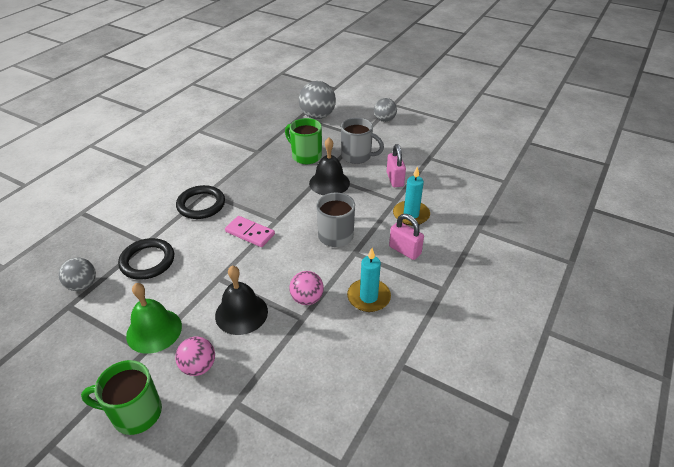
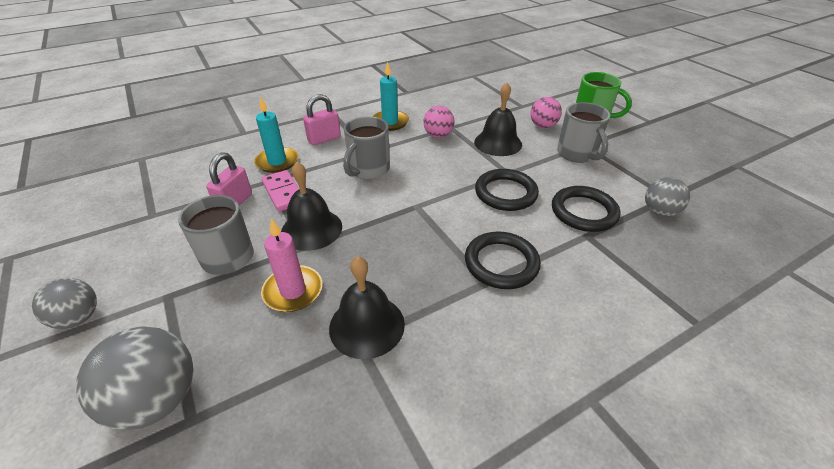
camera: 150 degrees left, 0 degrees up
(154, 330) = (577, 154): green bell -> grey mug
(214, 255) = (505, 193): none -> black ring
(250, 233) = (455, 202): pink domino -> pink domino (283, 192)
(258, 157) = (367, 325): none -> black bell
(305, 156) = (293, 291): green mug -> pink candle
(405, 250) = (324, 139): pink padlock -> pink padlock turned 75 degrees clockwise

